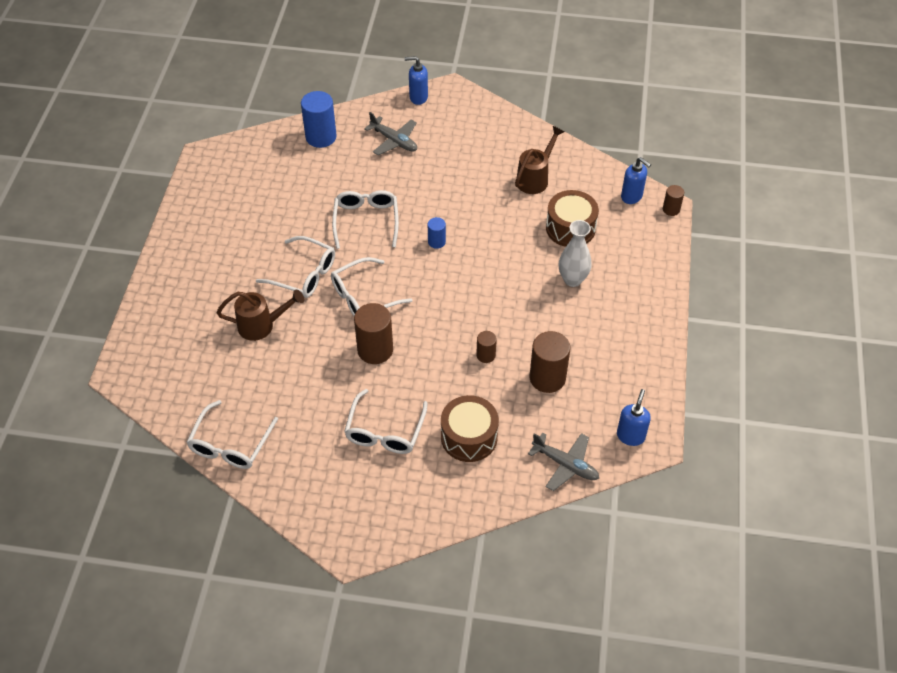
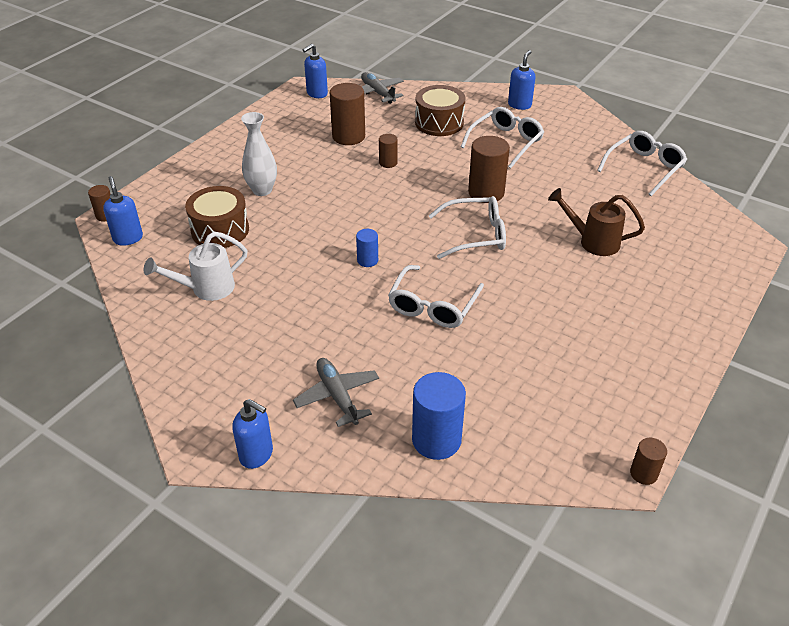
camera: 155 degrees left, 10 degrees down
(193, 158) = (643, 473): none -> brown cylinder
(303, 274) = (531, 274): white glasses -> none
(395, 507) = (519, 105): none -> blue soap dispenser
(535, 178) = (206, 289): brown watering can -> white watering can

